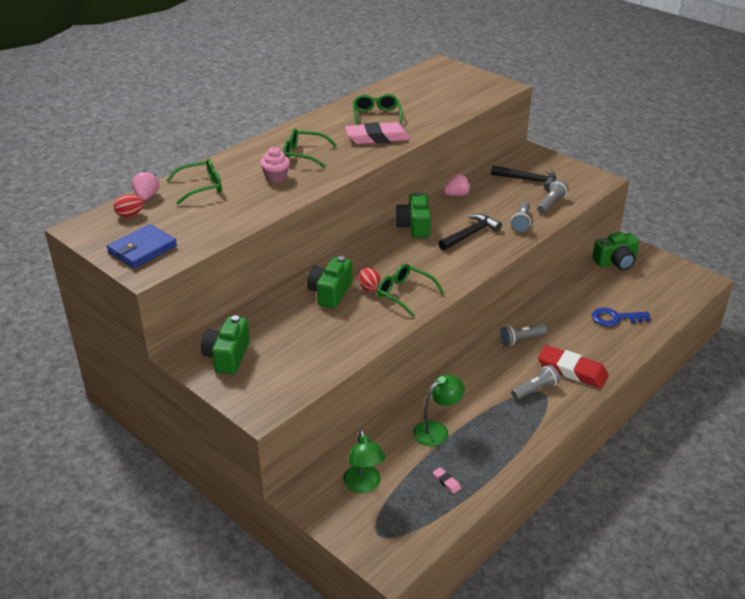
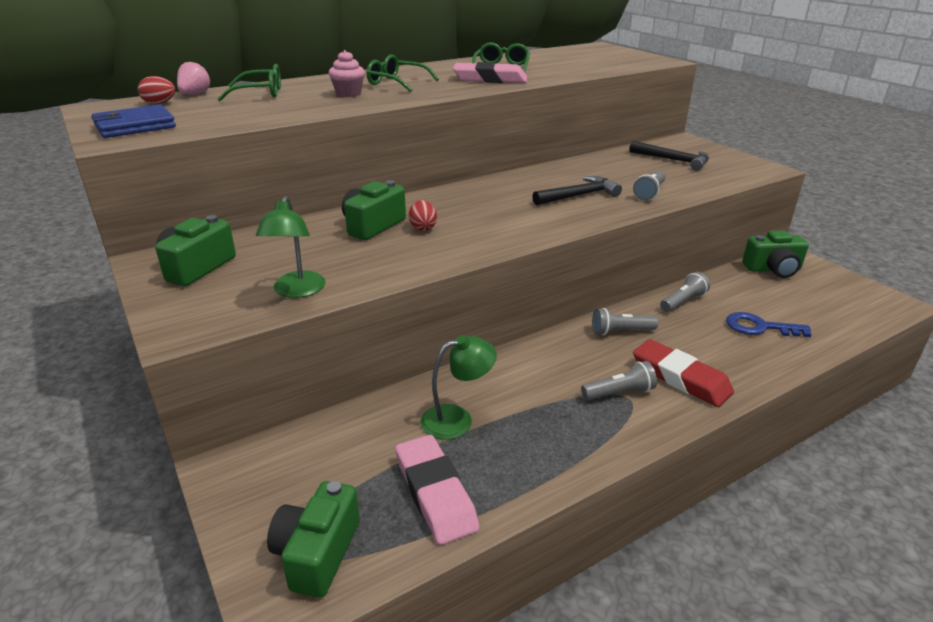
camera: 15 degrees right, 5 degrees down
(363, 485) = (315, 473): green lamp -> green lamp (297, 291)
(404, 294) = (463, 238): green glasses -> none
(414, 226) = (514, 182): green camera -> green camera (317, 553)
(446, 482) = (435, 493): pink eraser -> pink eraser, size x2.49
(457, 195) = (580, 163): pink strawberry -> none
(551, 203) = (695, 181): grey flashlight -> grey flashlight (683, 301)

